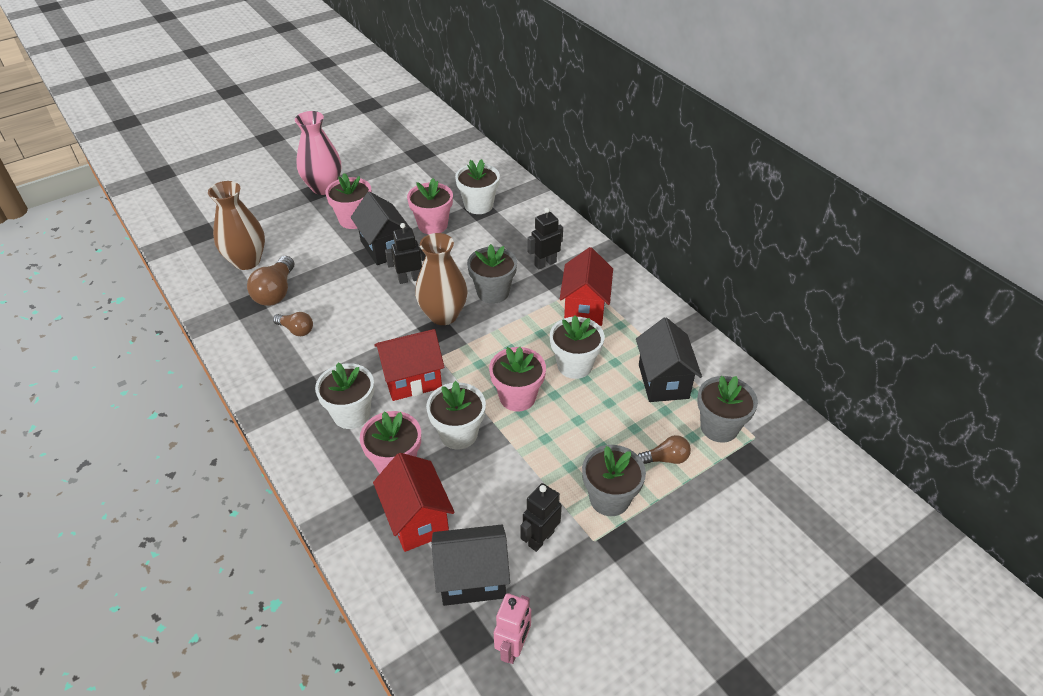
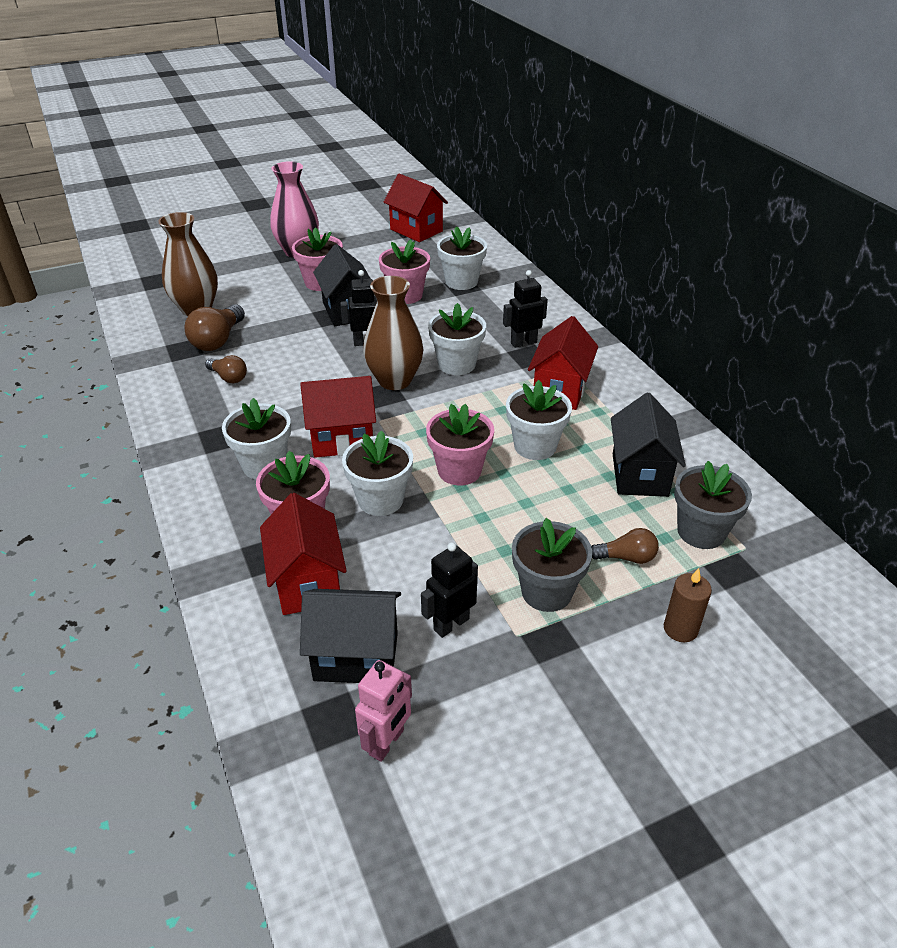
camera: 10 degrees right, 5 degrees down
(426, 153) = (416, 230): none -> red house
(493, 292) = (456, 364): grey flower pot -> white flower pot
(716, 515) = (680, 629): none -> brown candle

